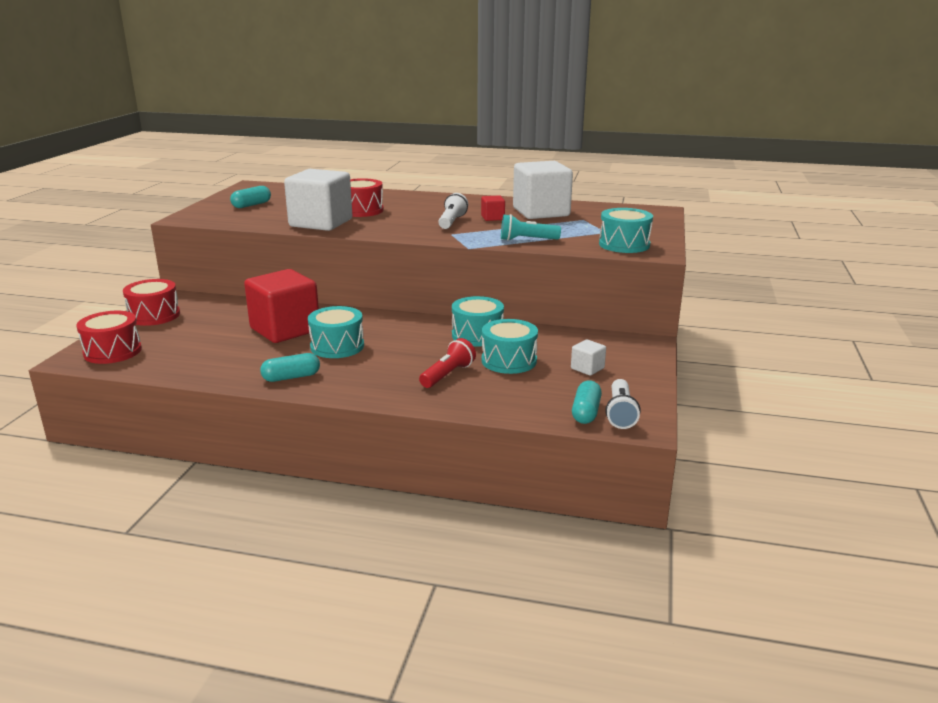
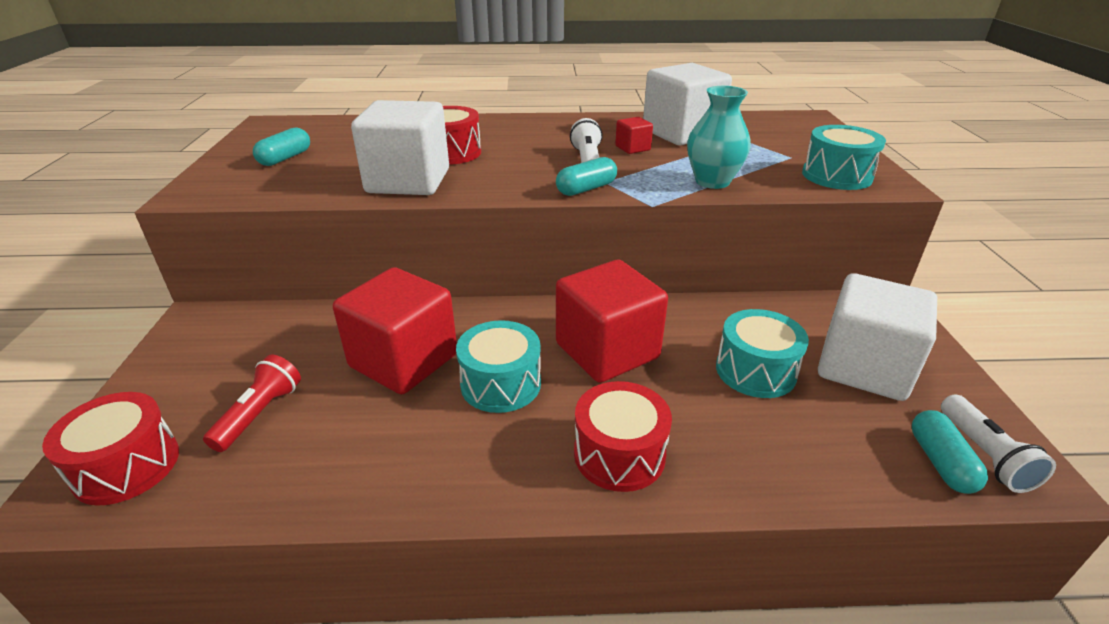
camera: 15 degrees left, 10 degrees up
(154, 315) = (179, 363): red drum -> red drum (619, 454)
(291, 377) = (467, 472): turquoise capsule -> turquoise capsule (586, 189)
(417, 340) = (607, 351): none -> red cube
(448, 375) = (697, 417): red flashlight -> red flashlight (260, 414)
(477, 335) = (678, 327): turquoise drum -> none
(527, 240) = (712, 181): turquoise flashlight -> turquoise vase
(587, 368) = (863, 367): white cube -> white cube, size x2.33

